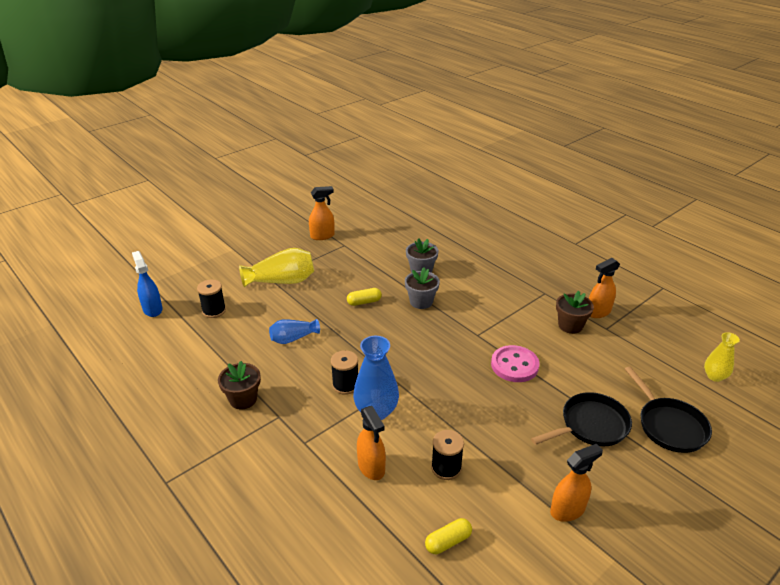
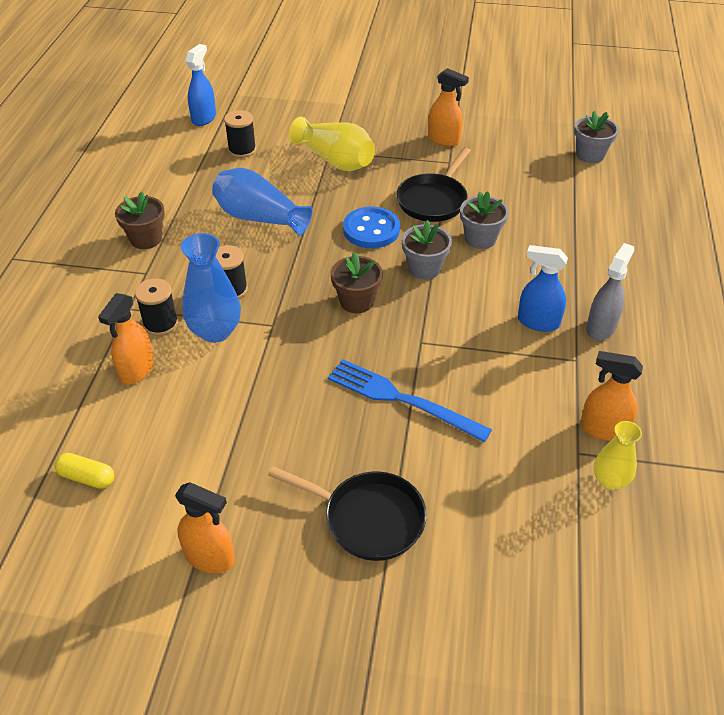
camera: 50 degrees right, 10 degrees up
(293, 338) = (259, 218): blue vase -> blue vase, size x1.63
(364, 302) = (371, 230): yellow capsule -> blue button
(402, 203) = (590, 155): none -> grey flower pot
(446, 468) = (184, 425): black spool -> black spool (160, 324)
(505, 289) = (538, 322): none -> blue spray bottle
(514, 365) = (402, 399): pink button -> blue fork
(530, 273) = (601, 327): none -> grey spray bottle
(570, 325) = (539, 414): brown flower pot -> brown flower pot (356, 301)
(669, 425) = (449, 601): black pan -> black pan (433, 200)
(714, 376) = (613, 617): yellow vase -> yellow vase (610, 480)

